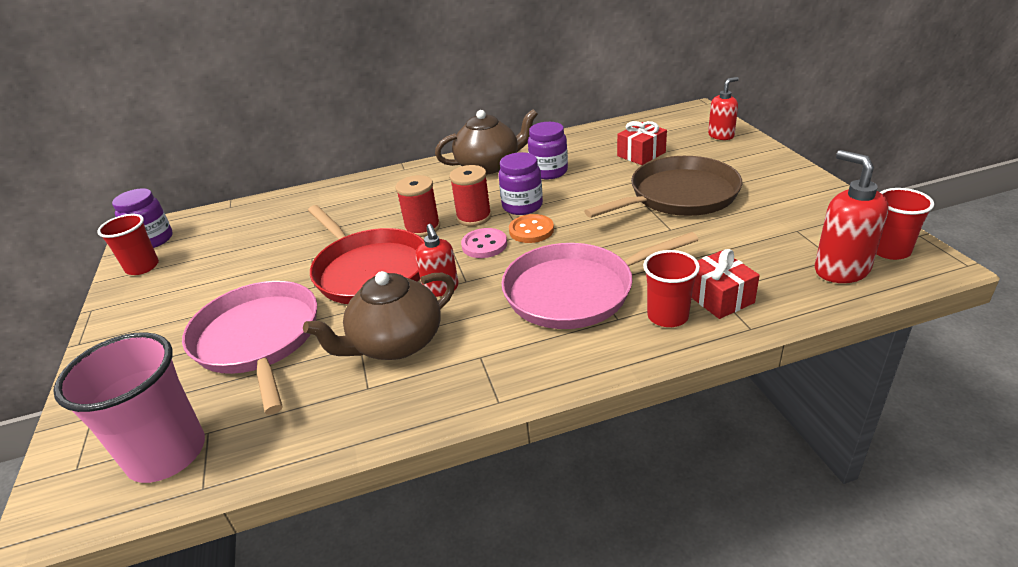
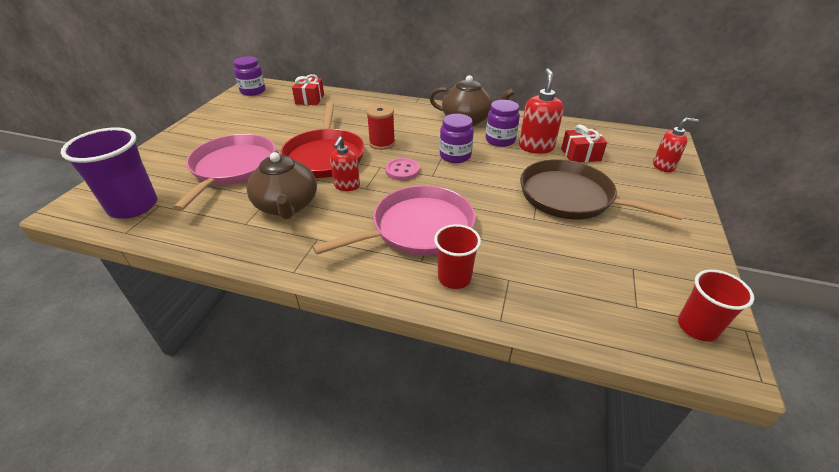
camera: 30 degrees right, 5 degrees up
(142, 267) = (233, 104): red cup -> none
(167, 454) = (133, 206): pink cup -> purple cup
(395, 343) = (287, 206): brown teapot -> brown teapot turned 105 degrees counterclockwise
(474, 217) = (418, 150): red spool -> none
(531, 230) = (441, 175): orange button -> none
(575, 291) = (418, 228): pink pan -> pink pan turned 135 degrees clockwise
(679, 196) = (570, 197): brown pan -> brown pan turned 150 degrees counterclockwise
(719, 297) = (506, 285): red gift -> red gift (310, 99)
(841, 270) = (630, 318): red soap dispenser -> red soap dispenser (536, 147)

